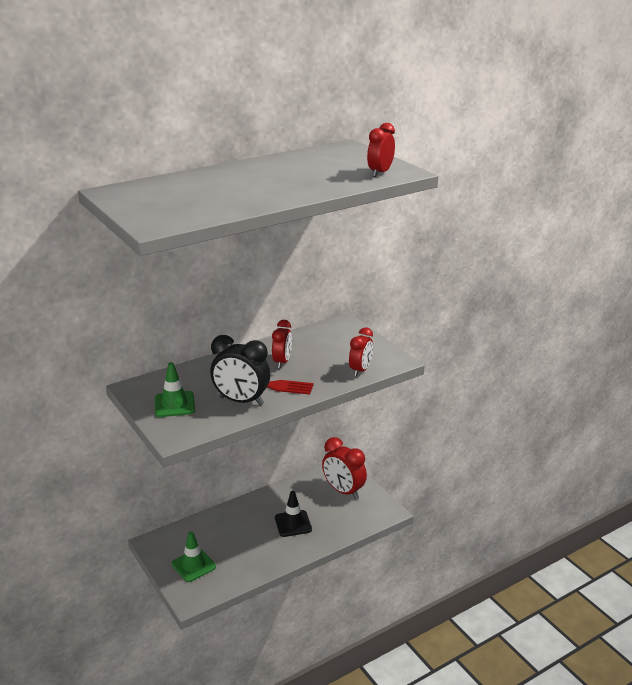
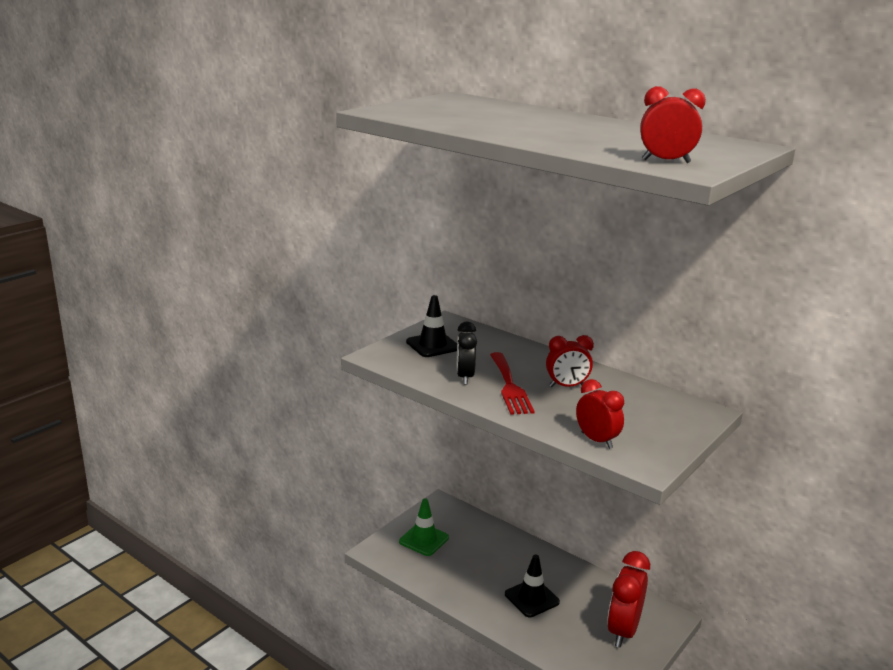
camera: 70 degrees right, 5 degrees down
(174, 404) = (433, 345): green traffic cone -> black traffic cone
(241, 401) = (465, 377): black clock -> black clock, size x0.64
(360, 370) = (596, 440): red clock -> red clock turned 135 degrees counterclockwise

